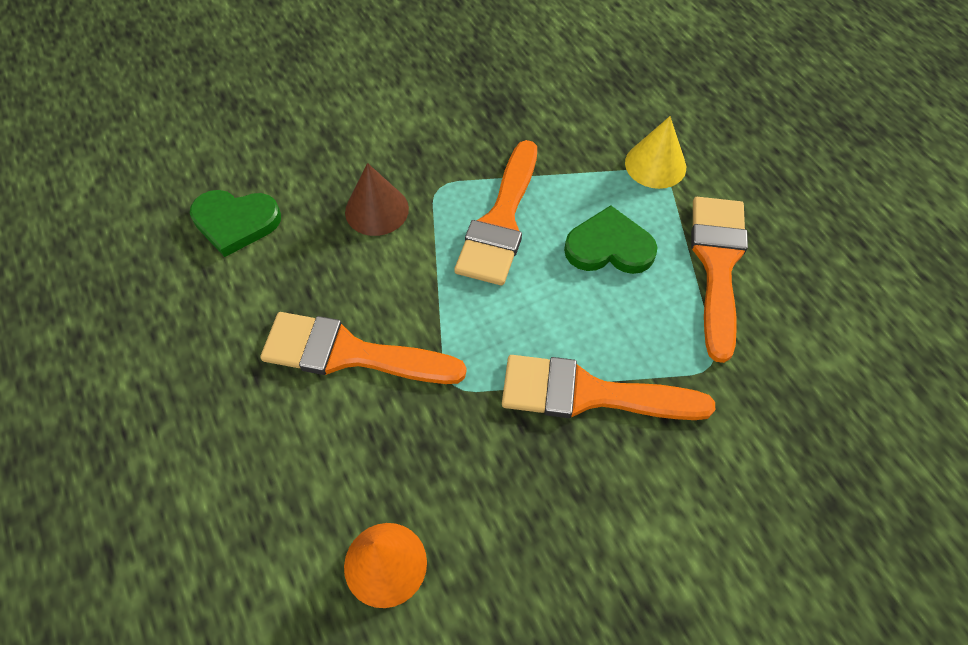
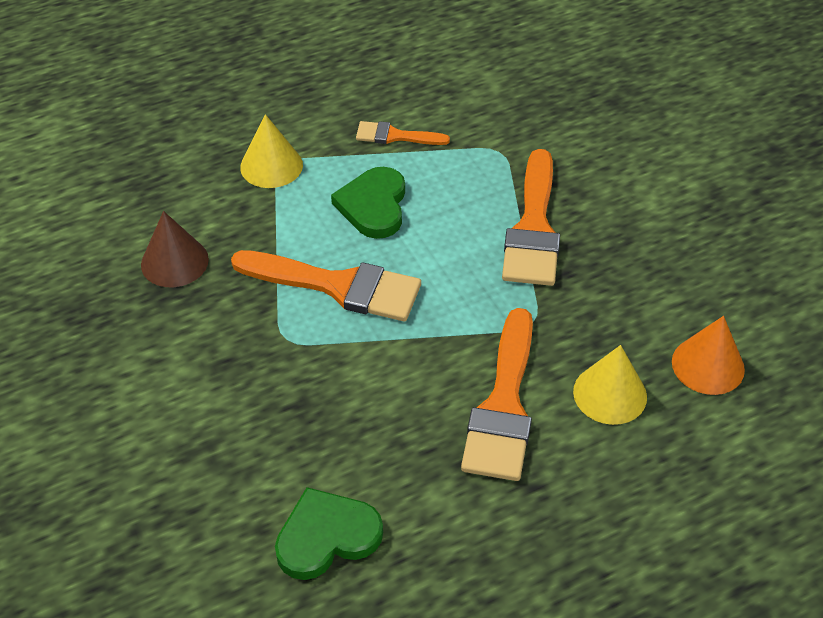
camera: 90 degrees left, 10 degrees down
(235, 222) = (327, 536): green heart -> green heart turned 120 degrees counterclockwise
(355, 452) = (610, 394): none -> yellow cone
(376, 210) = (316, 394): brown cone -> brown cone (174, 262)
(717, 264) = (395, 136): orange brush -> orange brush, size x0.54

